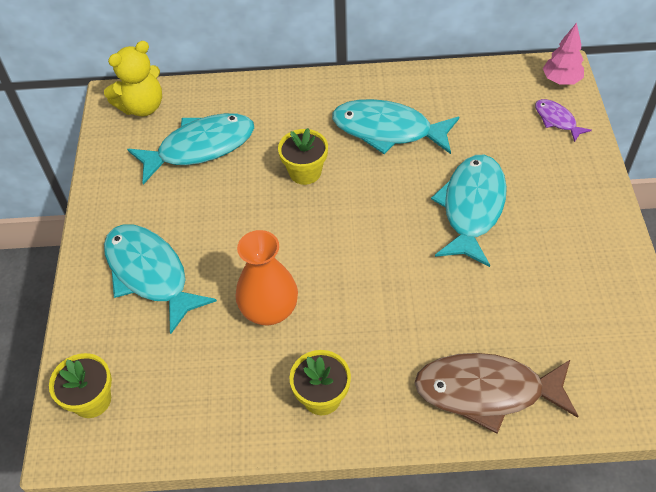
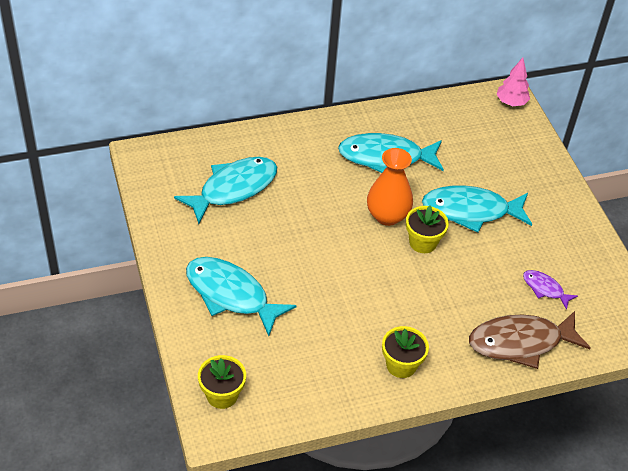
camera: 20 degrees left, 5 degrees down
(142, 107) = (168, 159): yellow teddy bear -> none
(269, 310) = (338, 309): orange vase -> orange vase (387, 216)
(305, 172) = (329, 199): yellow flower pot -> yellow flower pot (423, 242)
(472, 207) = (470, 211): turquoise fish -> turquoise fish turned 90 degrees counterclockwise
(556, 120) = (516, 135): purple fish -> purple fish (545, 289)

